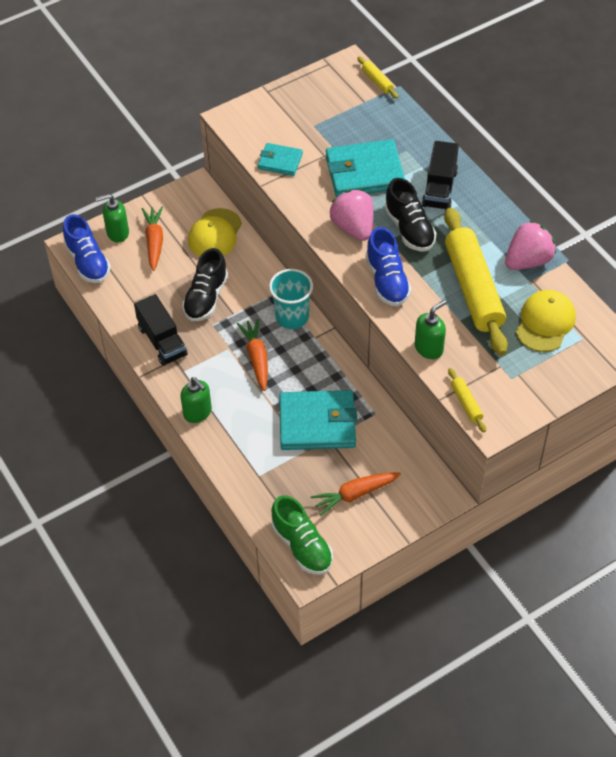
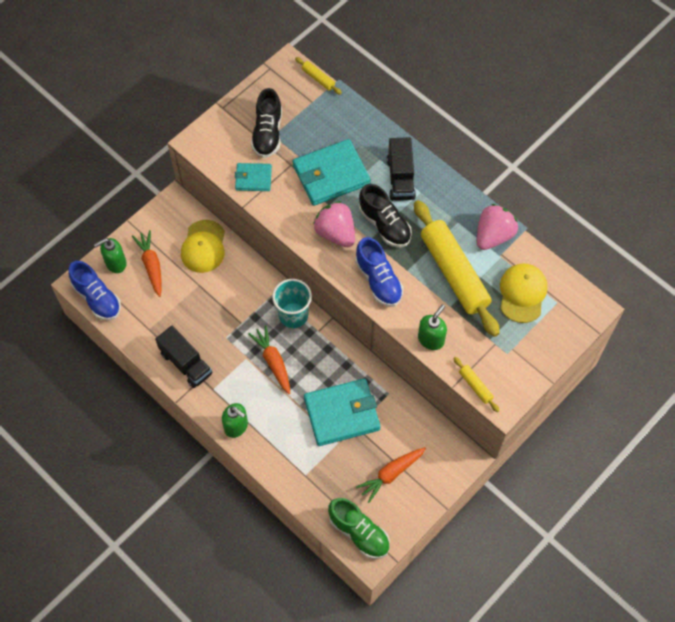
camera: 15 degrees left, 10 degrees up
(206, 298) = (213, 312): black shoe -> black shoe (267, 133)

